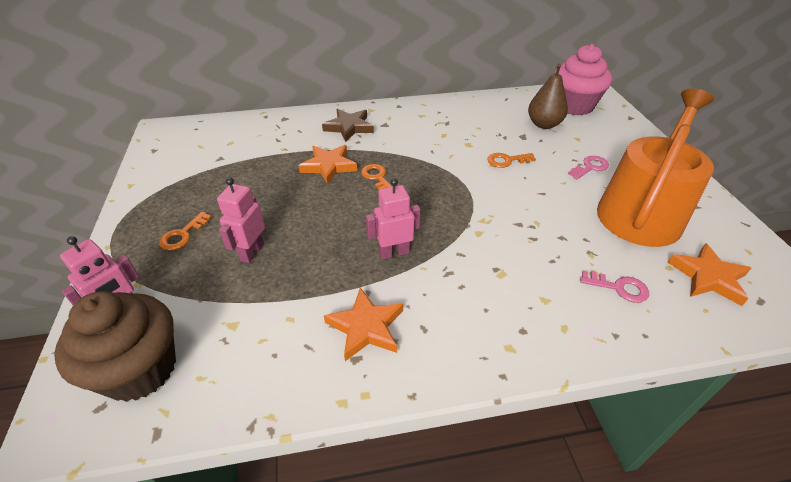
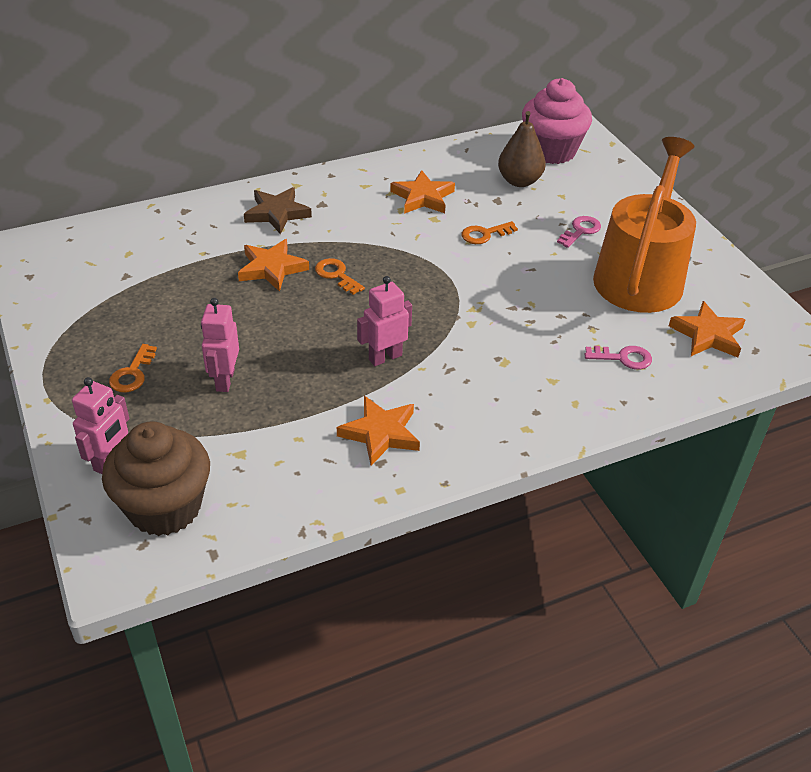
camera: 15 degrees left, 0 degrees up
(463, 128) = (423, 197): none -> orange star

